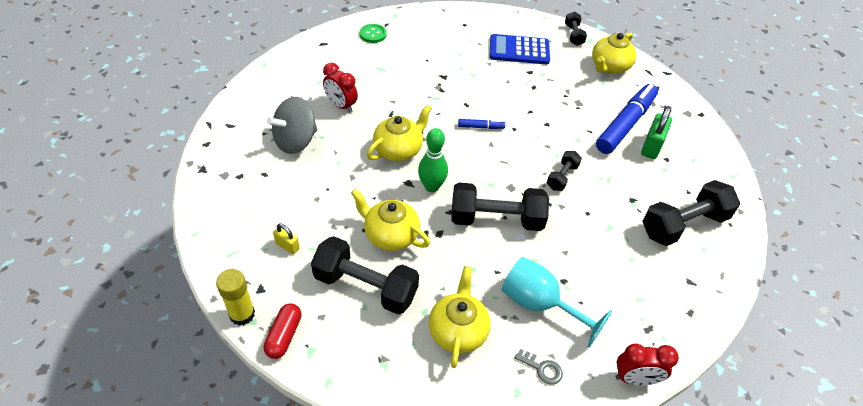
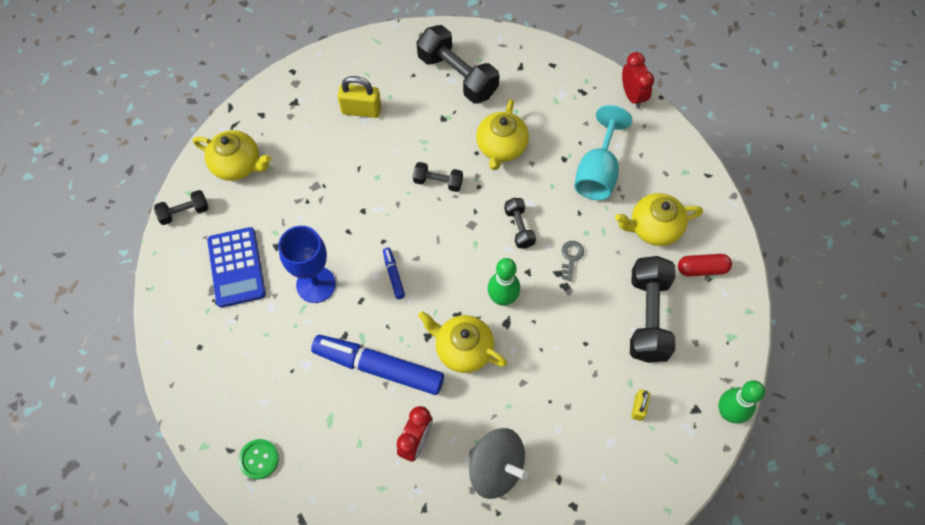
camera: 105 degrees left, 15 degrees up
(242, 314) = (728, 412): yellow glue stick -> green bowling pin
(284, 336) = (729, 365): red capsule -> red capsule (702, 269)
(390, 235) = (581, 316): yellow teapot -> yellow teapot (501, 147)
(489, 84) = (316, 284): none -> blue goblet
(496, 219) = (519, 228): black dumbbell -> black dumbbell, size x0.52
(542, 368) = (656, 159): grey key -> grey key (571, 257)
(625, 125) = (336, 137): blue marker -> blue marker (379, 368)
(651, 146) = (361, 110): green padlock -> yellow padlock

